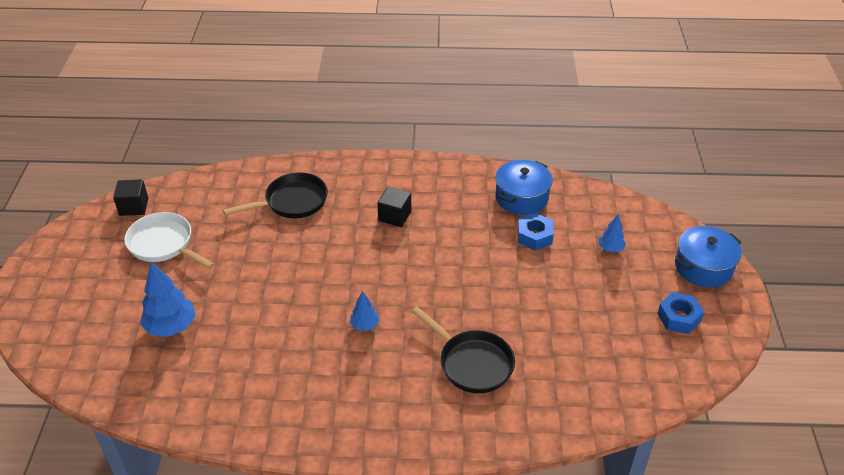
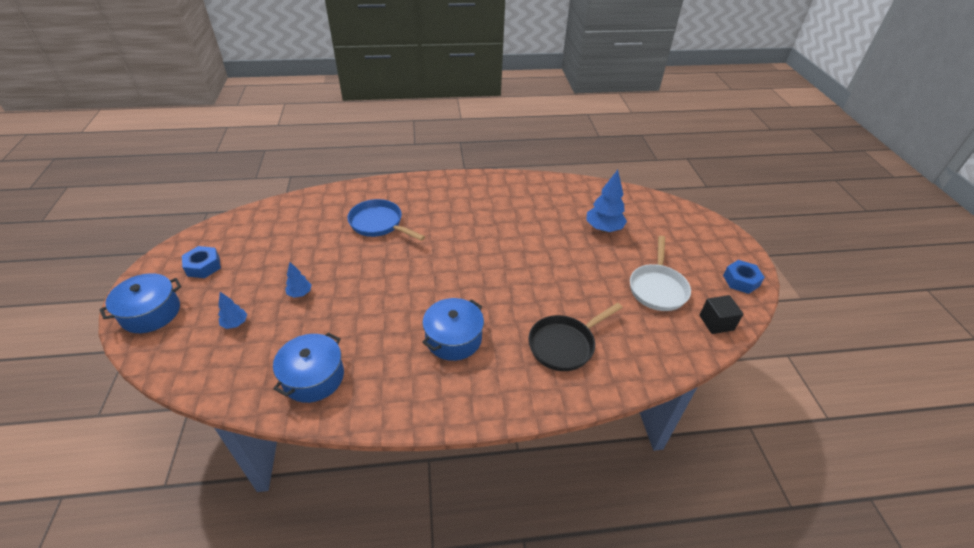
camera: 170 degrees right, 0 degrees up
(164, 244) = (657, 288): white pan -> white pan turned 75 degrees clockwise
(364, 325) = (461, 240): blue tree -> blue tree (300, 293)
(394, 216) = (453, 338): black cube -> blue pot
(472, 363) = (379, 224): black pan -> blue pan
(534, 236) = (309, 329): blue nut -> blue nut (741, 281)

